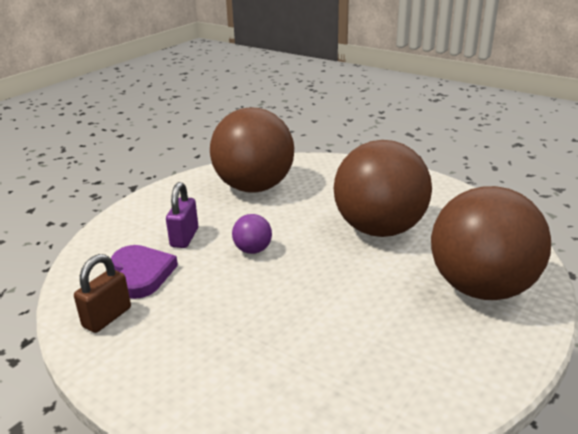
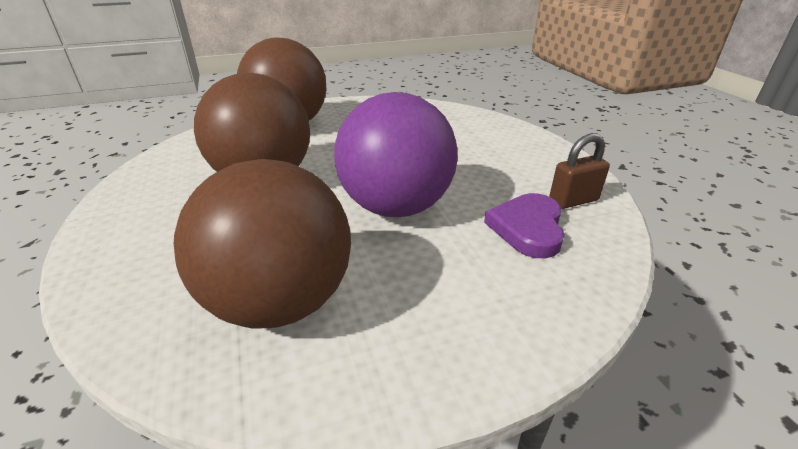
camera: 145 degrees left, 5 degrees up
(184, 238) = (454, 254): purple padlock -> none
(253, 250) = (396, 207): purple ball -> purple ball, size x2.48

